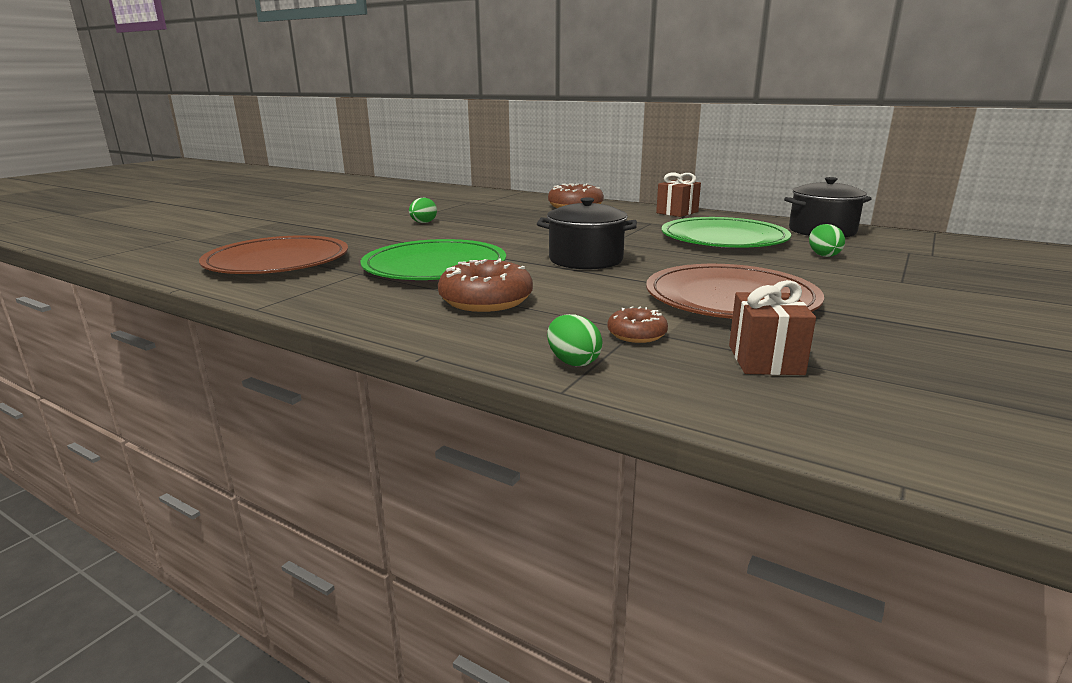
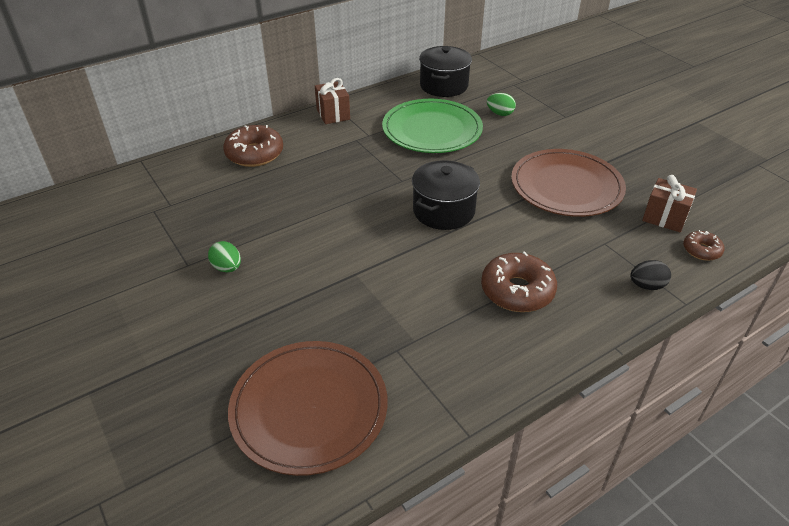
camera: 65 degrees left, 20 degrees up
(435, 266) = (407, 297): green plate -> none
(573, 362) = (646, 286): green egg -> black egg
(636, 334) = (612, 246): brown donut -> brown donut (701, 250)

